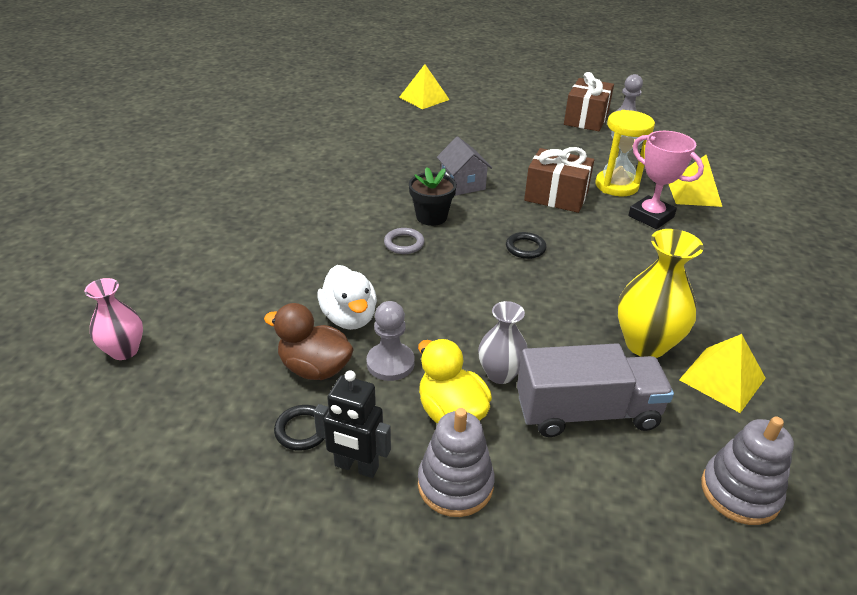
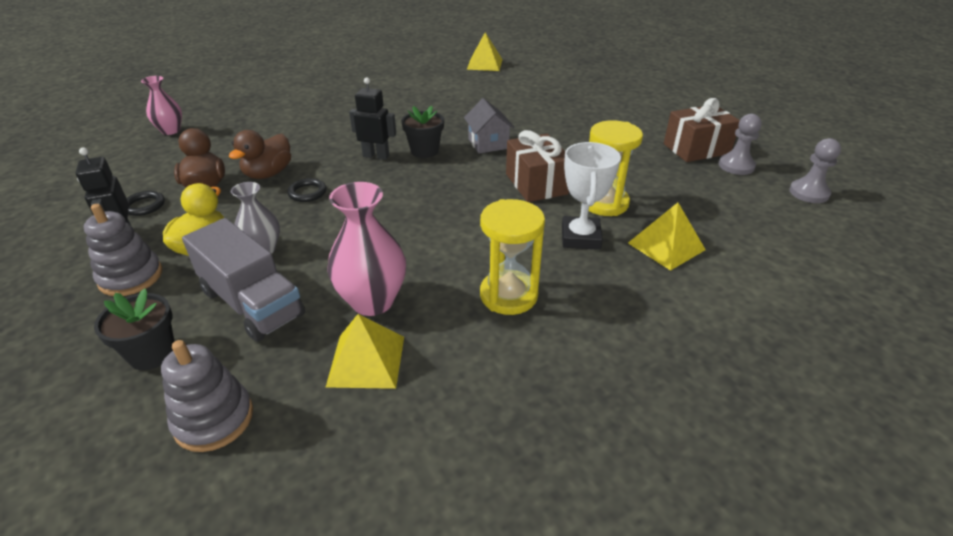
camera: 50 degrees right, 0 degrees up
(349, 317) = (268, 174): white duck -> brown duck
(390, 363) = (235, 206): grey pawn -> grey pawn (809, 193)
(404, 243) = (376, 156): grey ring -> black robot
(424, 98) = (587, 83): yellow pyramid -> yellow pyramid (484, 64)
(462, 184) = (488, 144): grey house -> grey house turned 45 degrees counterclockwise
(525, 248) = (437, 200): black ring -> black ring (307, 193)
(613, 506) = (152, 353): none -> black flower pot
(645, 344) = (372, 301): yellow vase -> pink vase
(651, 216) = (580, 237): pink trophy -> white trophy
(694, 279) = (508, 295): none -> yellow hourglass

